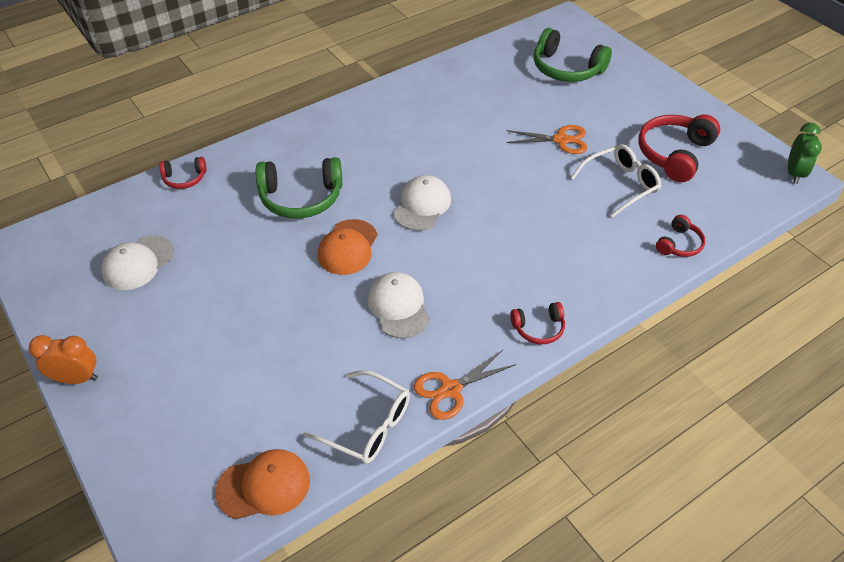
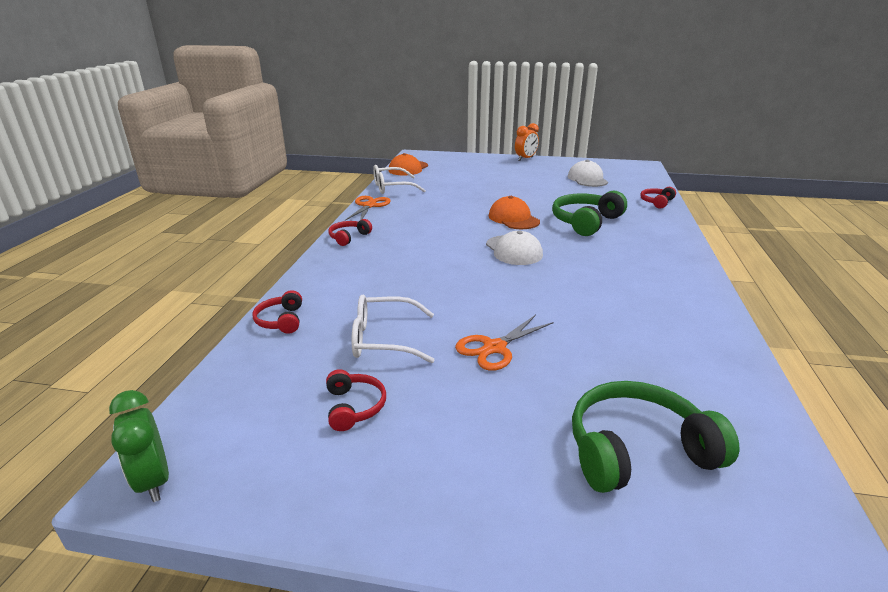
camera: 135 degrees right, 20 degrees down
(398, 307) = (442, 214): white cap -> none
(620, 184) = (384, 339): white glasses -> white glasses turned 75 degrees clockwise
(674, 154) = (354, 407): red headphones -> red headphones, size x0.53

